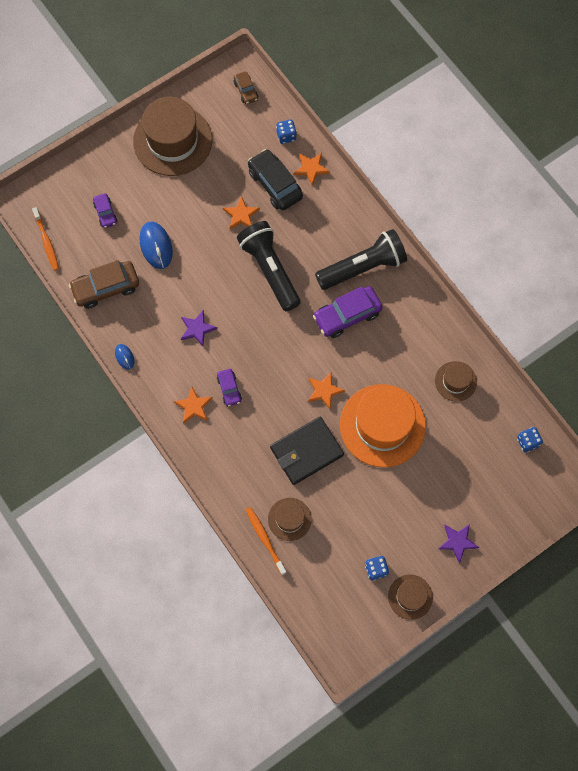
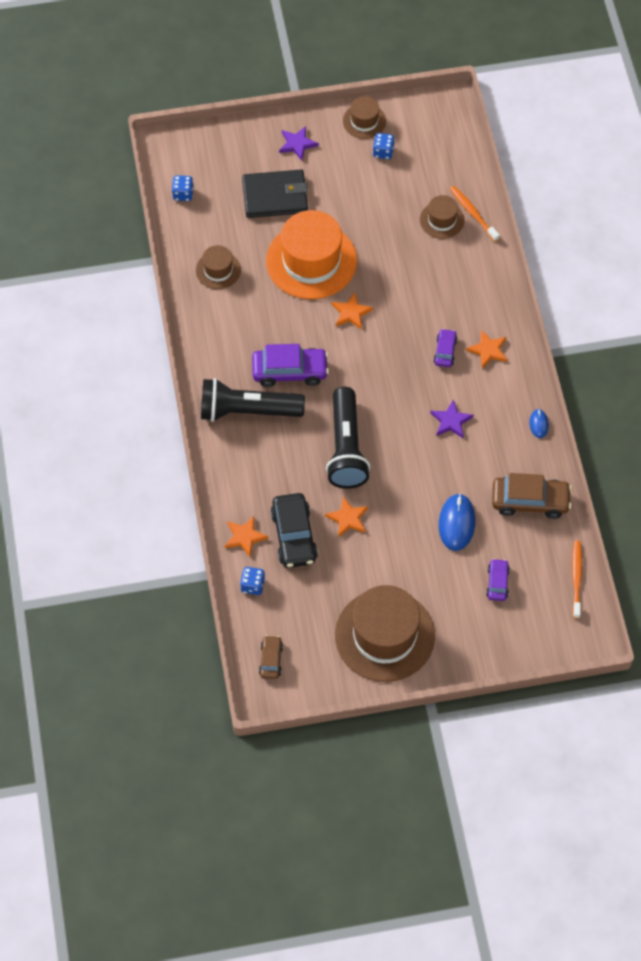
camera: 155 degrees left, 10 degrees down
(265, 539) = (473, 213): orange toothbrush -> orange toothbrush turned 150 degrees clockwise
(306, 451) = (397, 268): black wallet -> black wallet (275, 196)

